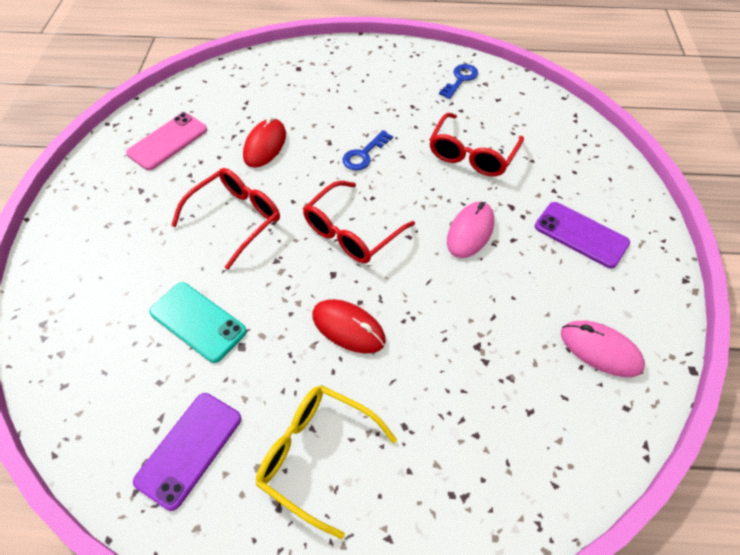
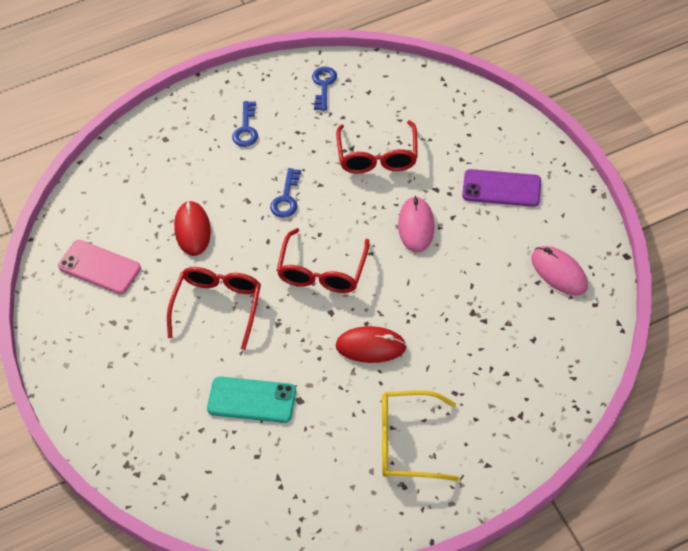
camera: 25 degrees left, 0 degrees up
(168, 141) = (99, 267): pink phone -> pink phone turned 75 degrees counterclockwise
(189, 449) = (315, 485): purple phone -> none
(369, 86) = (246, 129): none -> blue key
(600, 350) = (559, 272): pink mouse -> pink mouse turned 45 degrees clockwise

